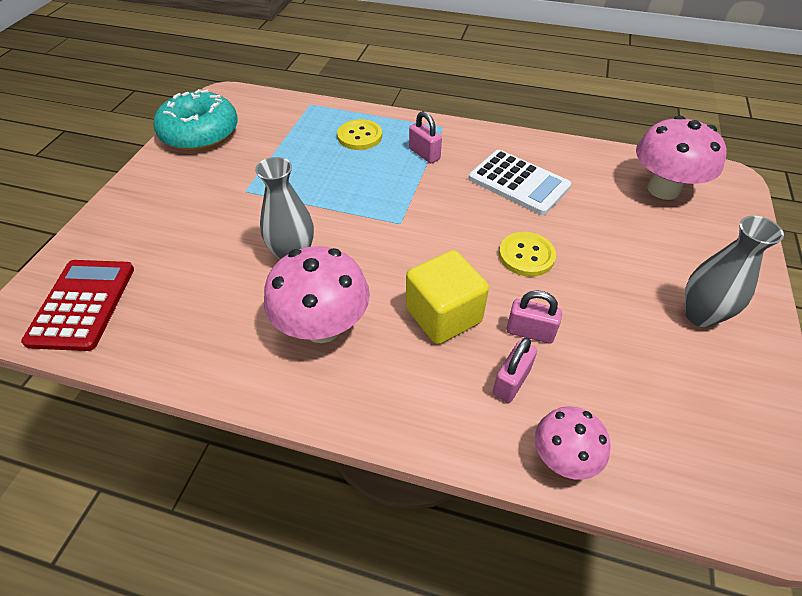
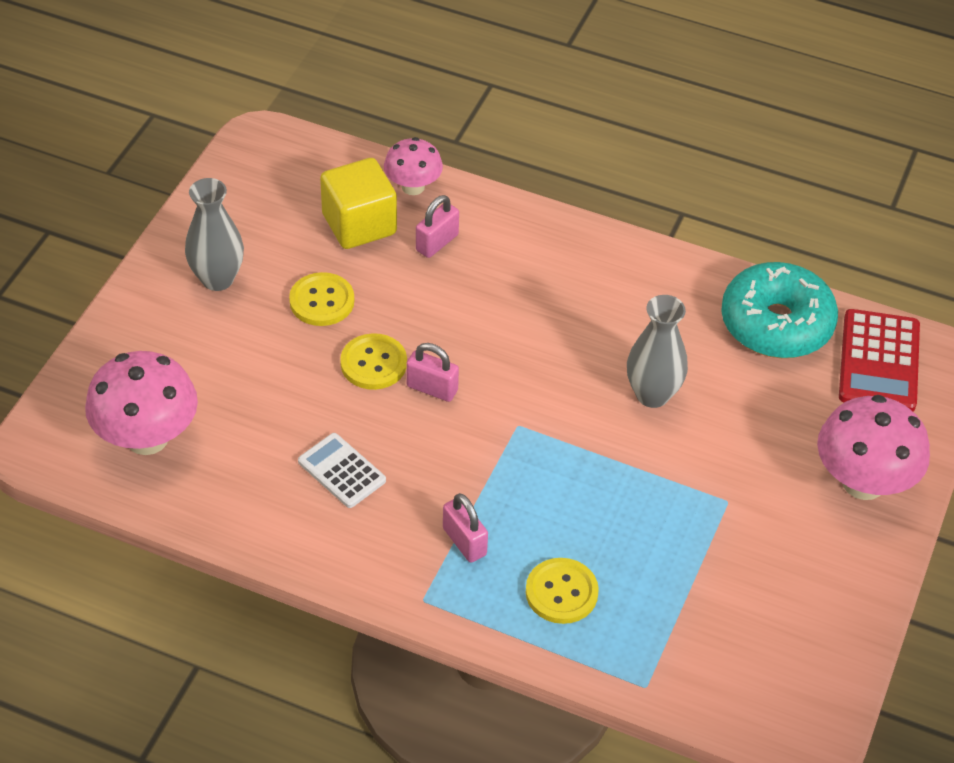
camera: 175 degrees left, 0 degrees up
(200, 133) = (823, 629): turquoise donut -> turquoise donut (776, 324)
(322, 327) = (615, 310): pink mushroom -> pink mushroom (863, 482)
(443, 315) = (487, 308): yellow cube -> yellow cube (359, 224)
(518, 183) = (341, 471): white calculator -> white calculator, size x0.64
(530, 332) = (402, 282): pink padlock -> pink padlock (432, 388)
(595, 304) = (322, 301): none -> yellow button

